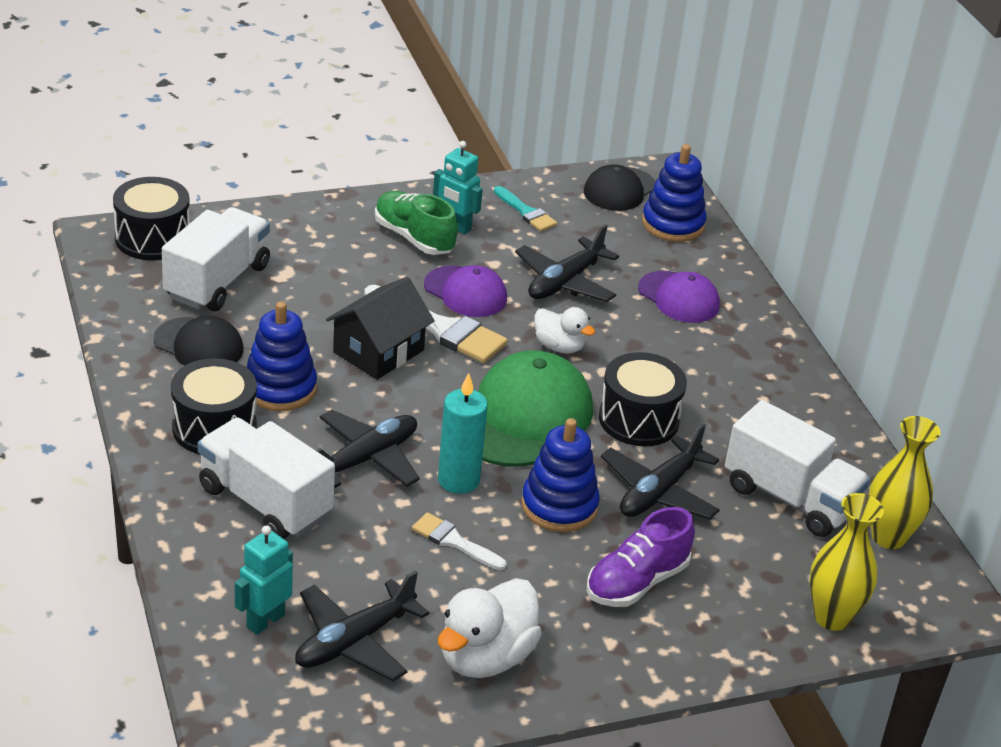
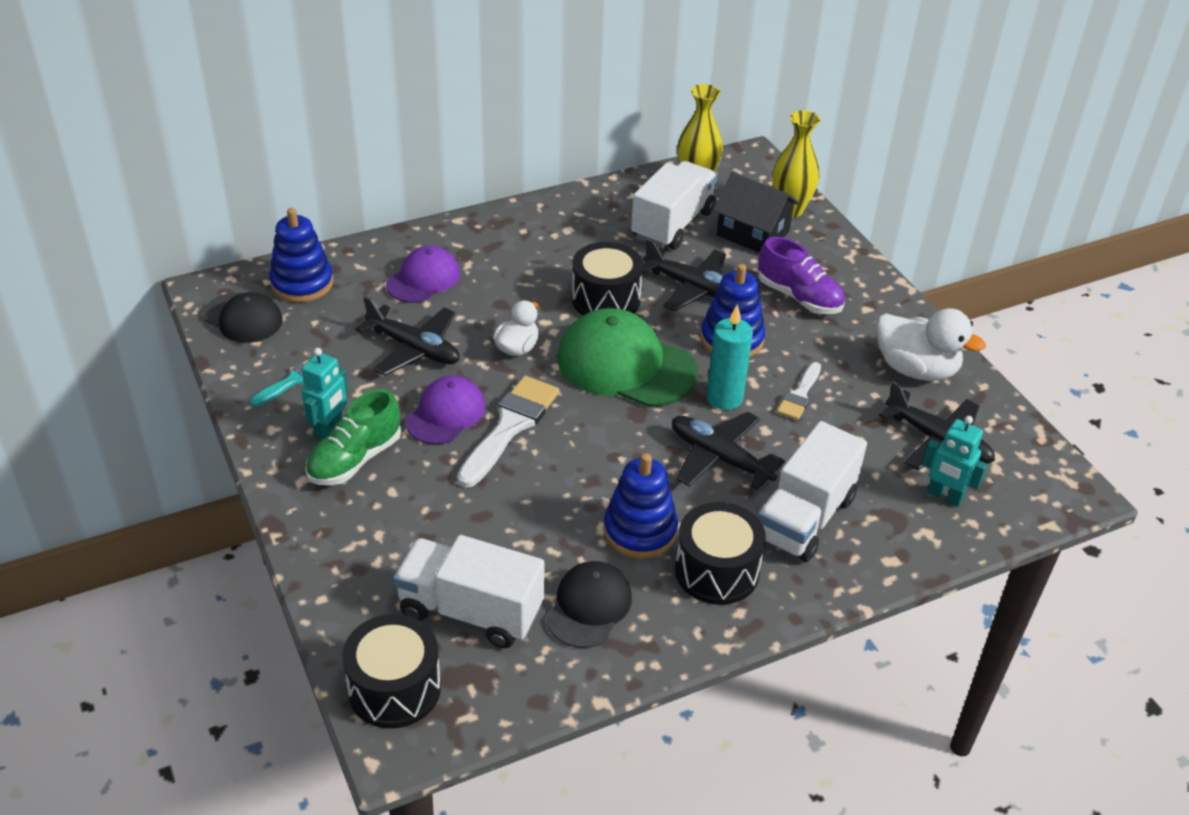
camera: 95 degrees left, 5 degrees up
(378, 351) = (559, 466): black house -> black house (752, 233)

